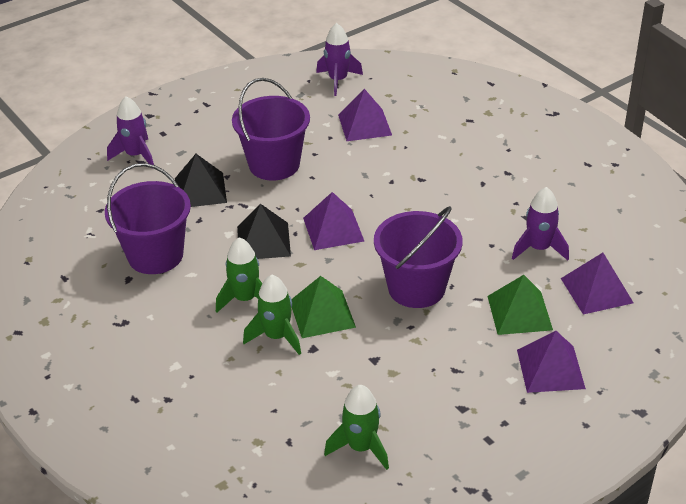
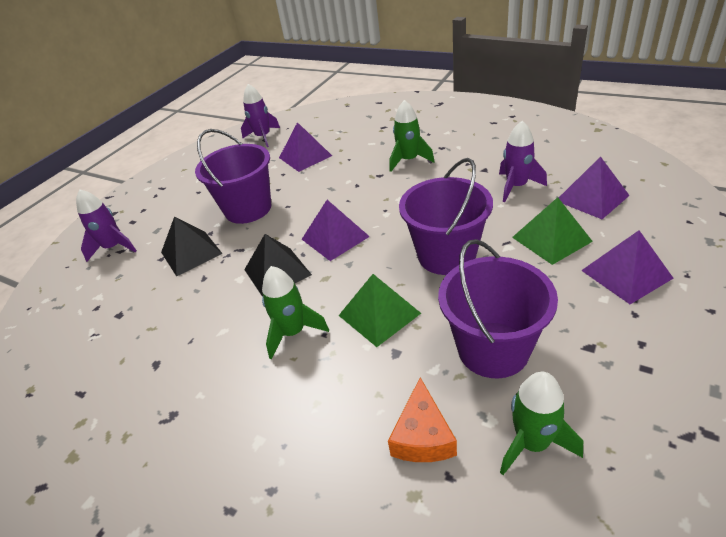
camera: 20 degrees left, 0 degrees up
(155, 255) = (175, 328): purple bucket -> purple bucket (493, 349)
(276, 336) = (350, 357): green rocket -> green rocket (409, 160)
(290, 411) = (423, 435): none -> orange cheese

